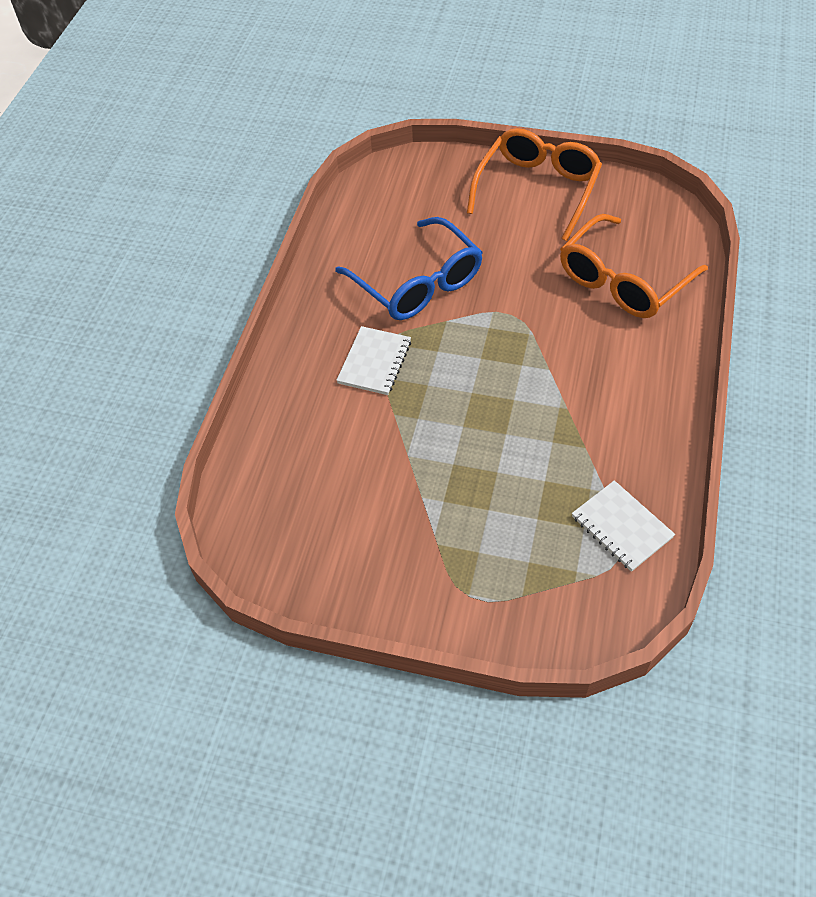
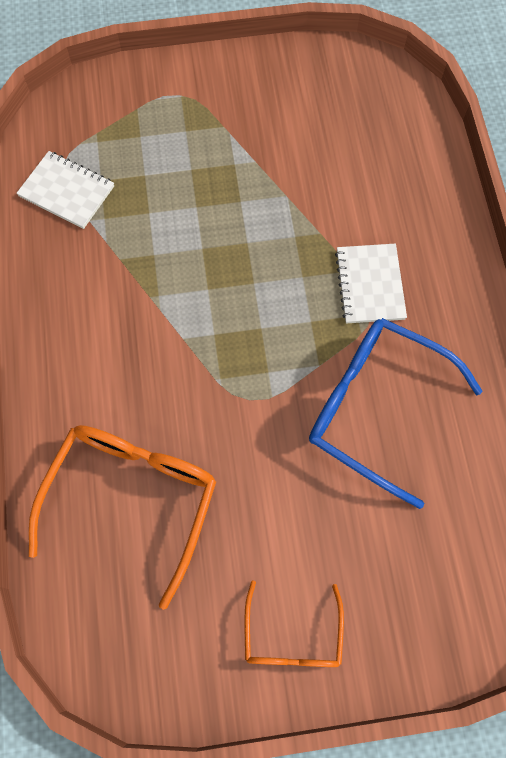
camera: 155 degrees right, 15 degrees up
(537, 189) = (292, 636): orange glasses -> orange glasses, size x0.57

